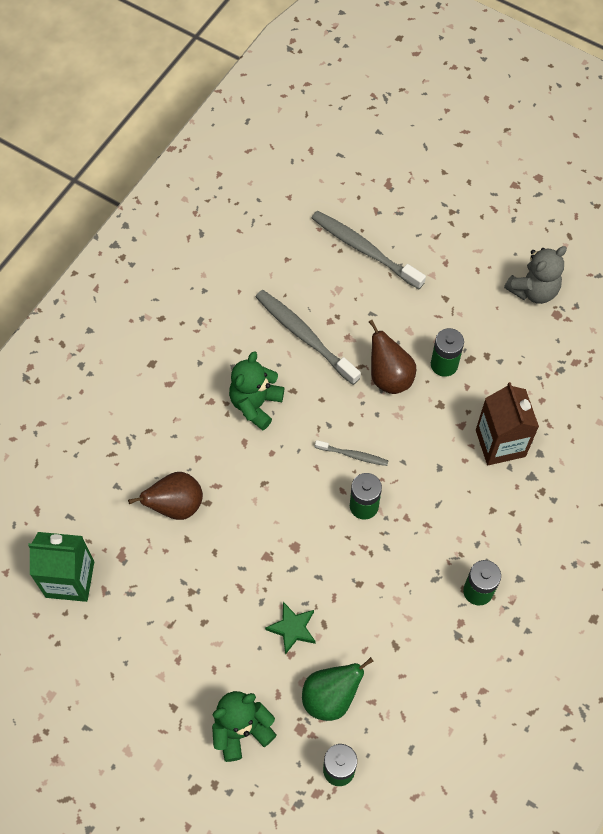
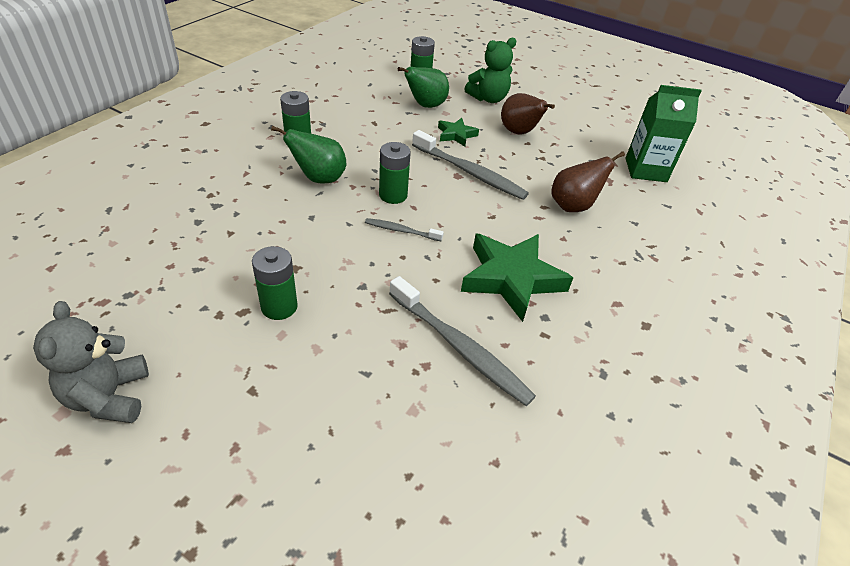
camera: 175 degrees right, 20 degrees down
(255, 404) = (511, 279): green teddy bear -> green star
(364, 249) = (367, 475): grey toothbrush -> grey toothbrush (470, 172)
(389, 377) = (352, 297): brown pear -> brown pear (519, 133)
(442, 526) = (319, 178): none -> green pear
(500, 443) = (238, 231): brown carton -> none
(533, 290) = (109, 397): grey teddy bear -> grey teddy bear turned 60 degrees counterclockwise

